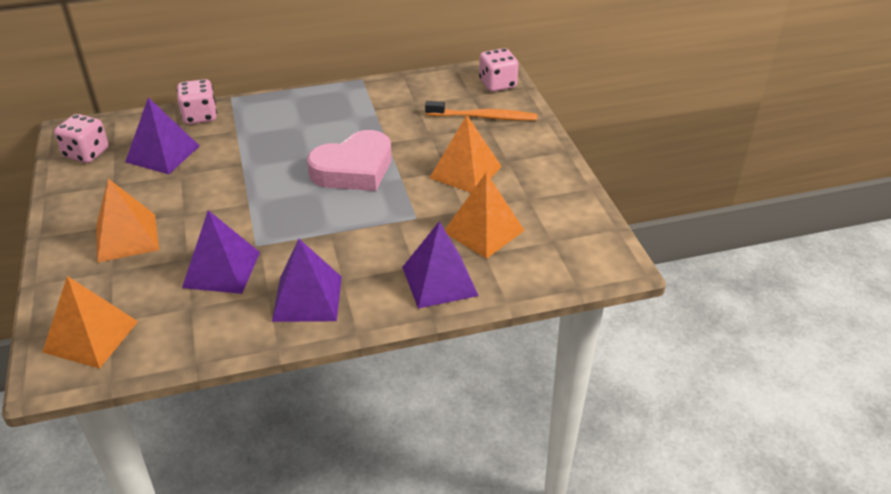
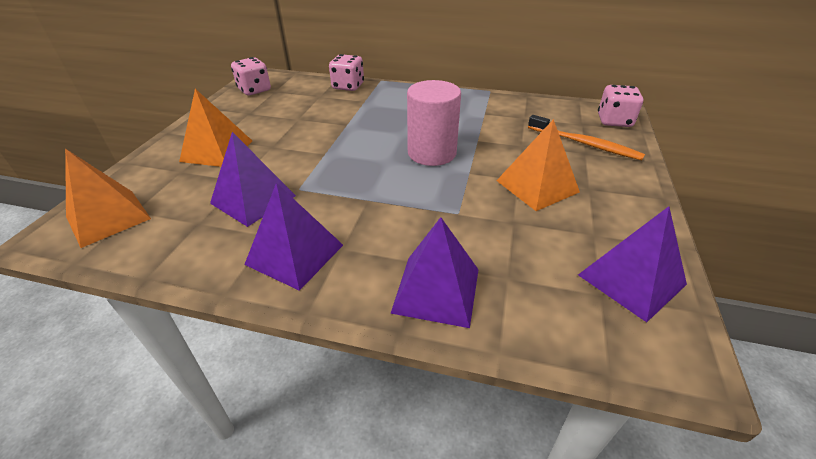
camera: 30 degrees right, 0 degrees up
(163, 153) = (300, 103): purple pyramid -> purple pyramid (631, 279)
(354, 169) = (432, 153): pink heart -> pink cylinder
(483, 231) = (522, 252): orange pyramid -> none

